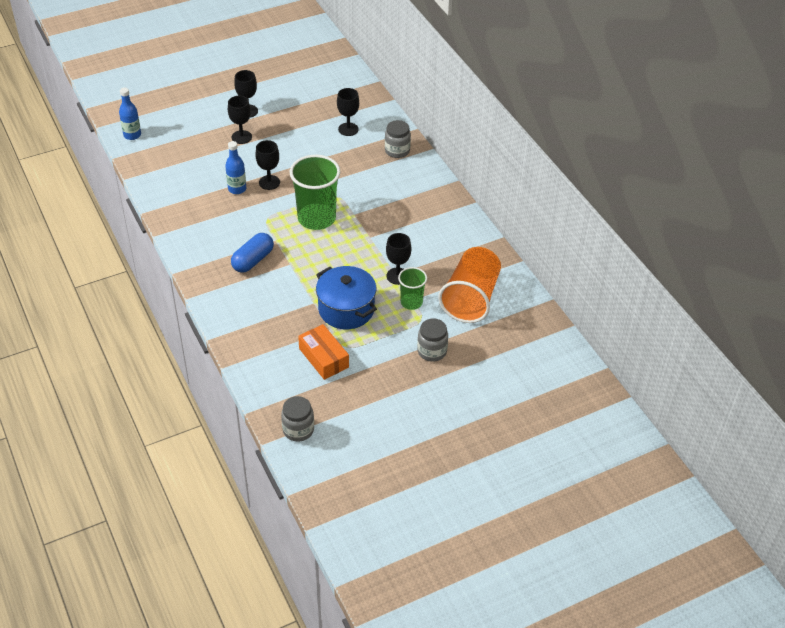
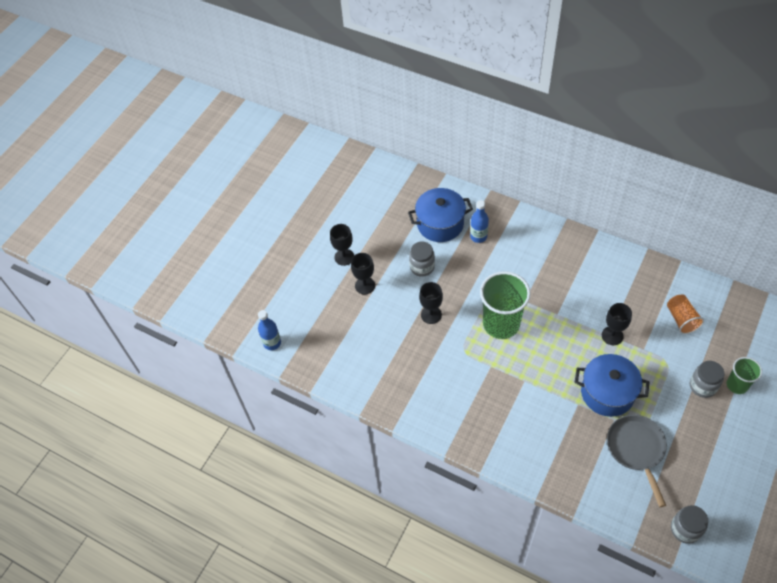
camera: 30 degrees left, 10 degrees up
(237, 189) = (412, 338): blue bottle -> blue bottle (478, 236)
(253, 260) = (494, 397): blue capsule -> none
(324, 358) = (636, 449): orange box -> grey pan
(348, 129) = (440, 224): black goblet -> blue pot
(397, 151) = (496, 220): grey jar -> grey jar (422, 267)
(411, 302) = (645, 352): green cup -> green cup (737, 385)
(471, 298) = (681, 319): orange cup -> orange cup, size x0.55

